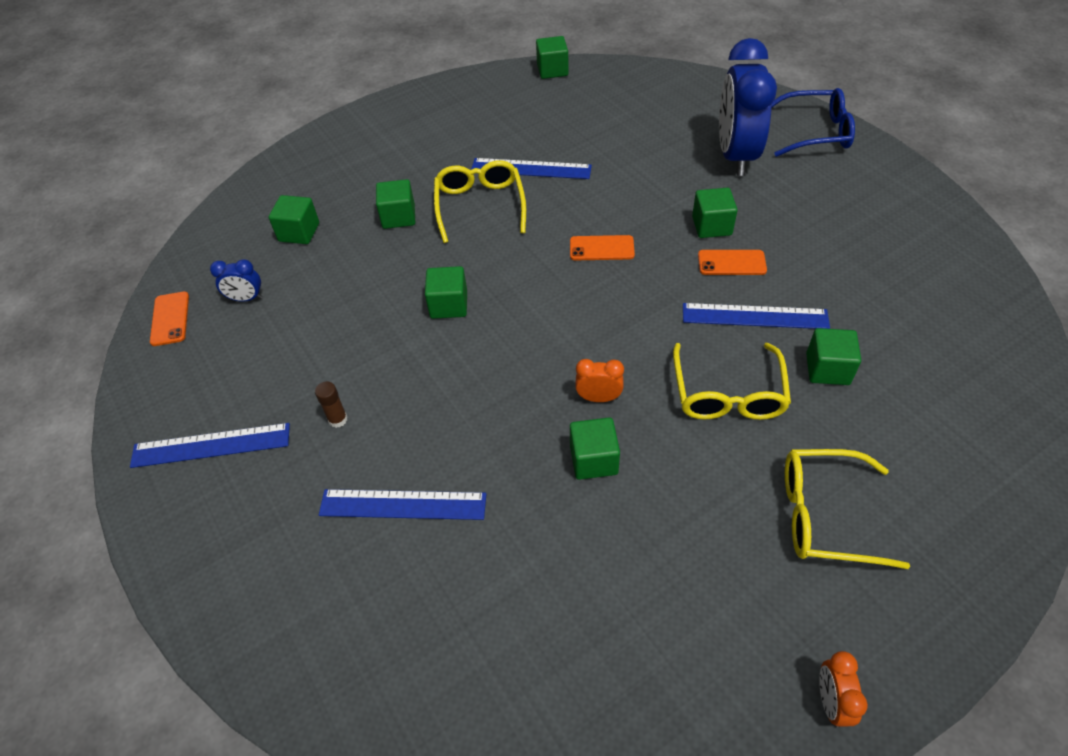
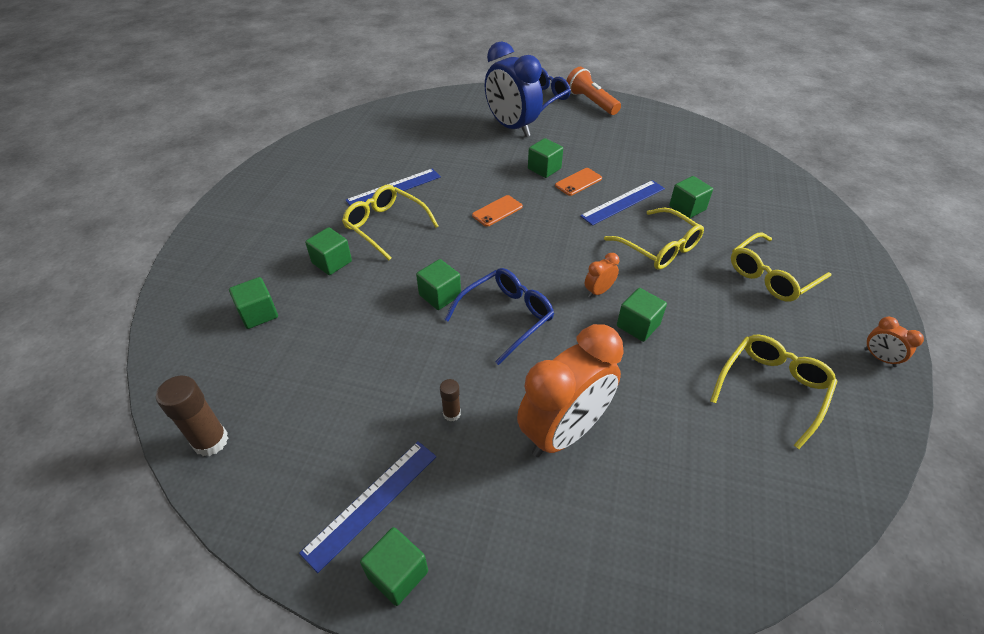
camera: 45 degrees left, 5 degrees down
(170, 319) = (211, 441): orange phone -> brown glue stick
(246, 298) = (268, 384): blue clock -> none
(403, 504) = (564, 432): blue ruler -> orange clock
(480, 364) = (506, 317): none -> blue glasses
(552, 70) = (336, 126): green cube -> green cube (397, 574)
(649, 627) = (772, 389): none -> yellow glasses
(879, 167) = (591, 102): none -> orange flashlight

